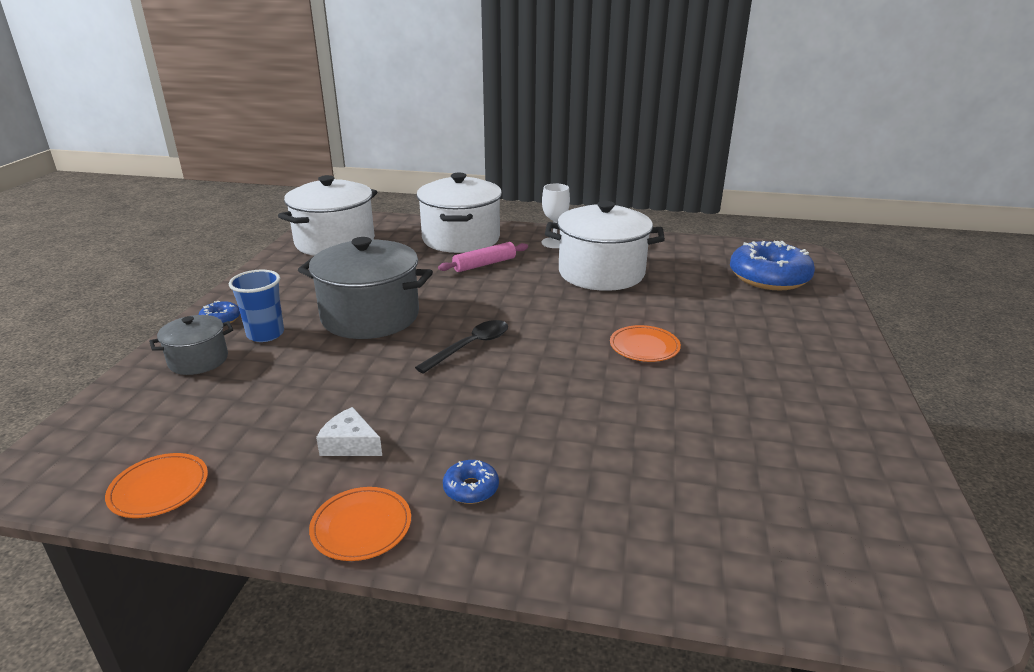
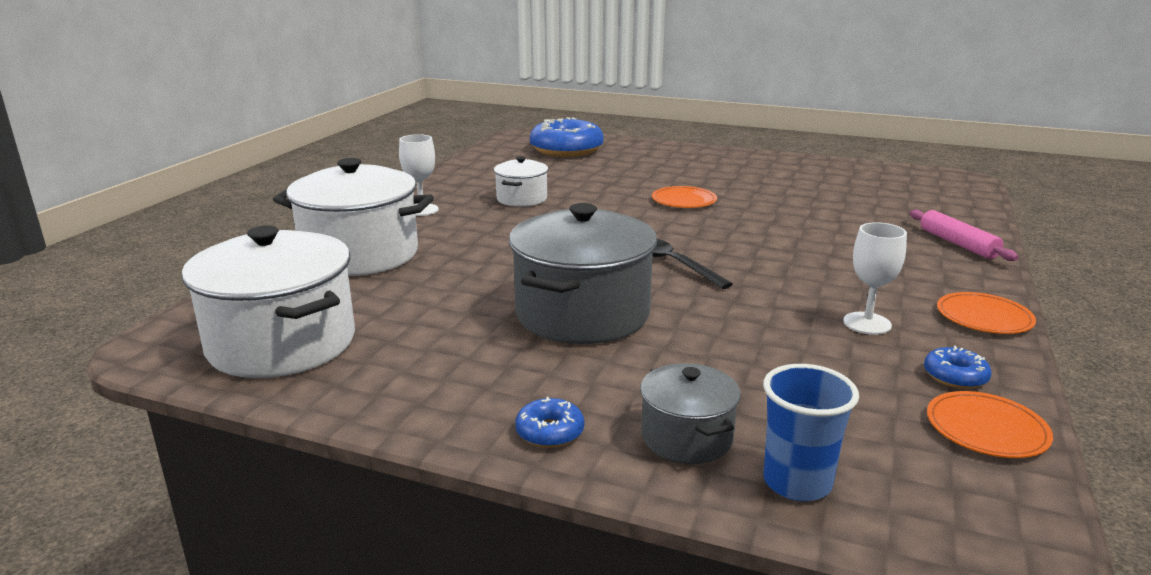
camera: 80 degrees left, 5 degrees down
(265, 334) = (613, 387): blue cup -> blue cup (797, 482)
(350, 444) = (867, 323): white cheese -> white goblet
(471, 488) = (913, 275): blue donut -> blue donut (955, 376)
(484, 264) = (459, 246): pink rolling pin -> pink rolling pin (957, 244)
(601, 273) = (521, 199): white pot -> white pot, size x0.52

